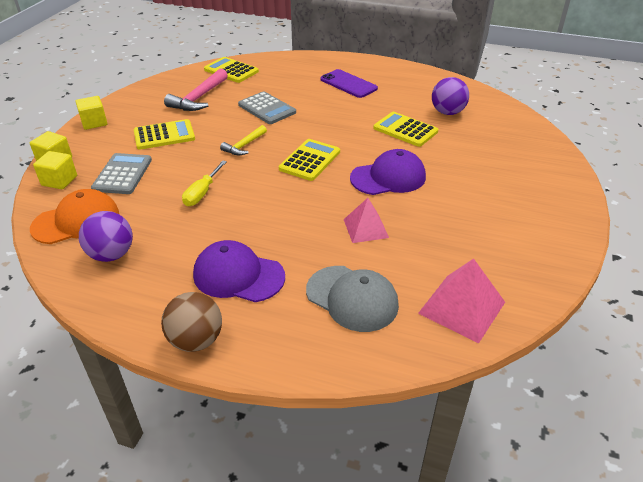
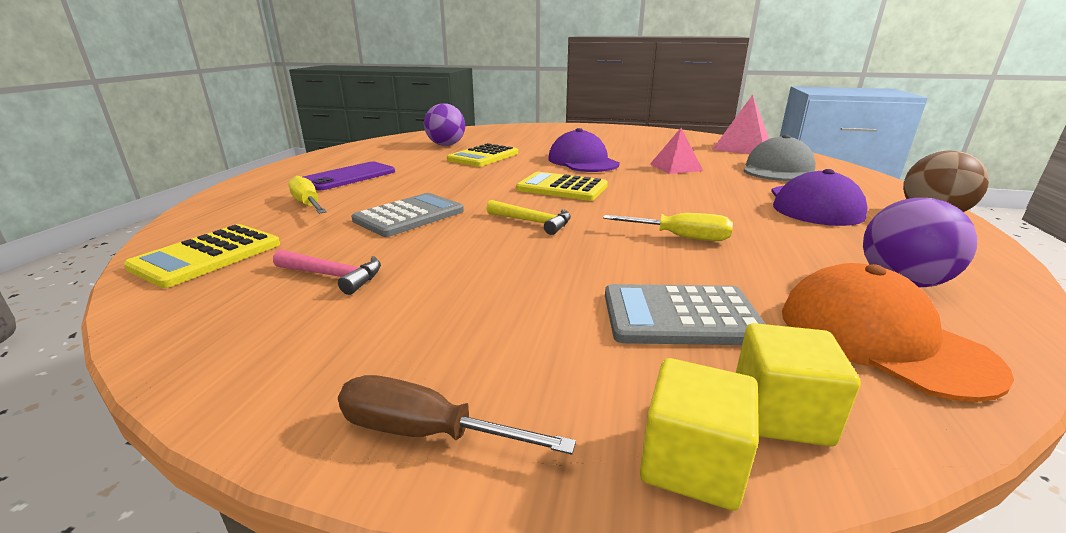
camera: 95 degrees left, 15 degrees down
(94, 122) = (427, 432): yellow cube -> brown screwdriver
(164, 135) = (505, 293): yellow calculator -> none
(199, 98) = (333, 276): pink hammer -> pink hammer, size x0.61
(294, 80) = (308, 204): none -> yellow screwdriver

